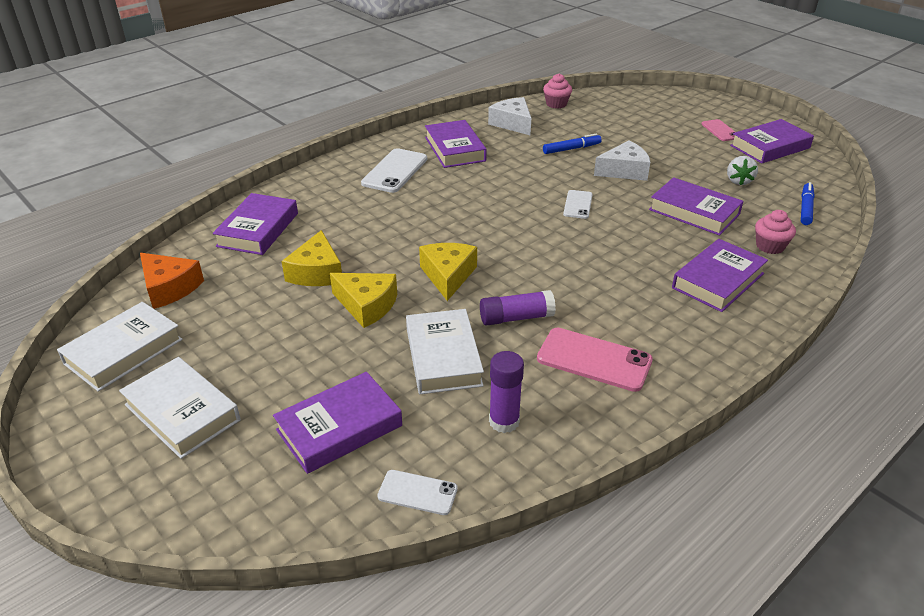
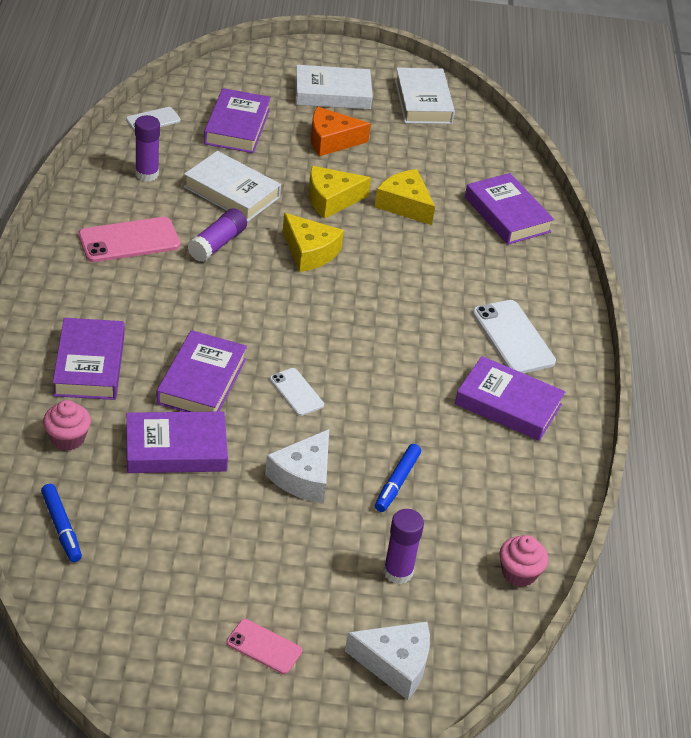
camera: 130 degrees right, 5 degrees up
(169, 288) = (475, 145): orange cheese -> orange cheese (331, 141)
(512, 123) = (513, 491): white cheese -> white cheese (395, 664)
(618, 125) = (398, 572): none -> purple glue stick
(738, 181) = (165, 536): white strawberry -> none
(770, 147) = (174, 645): purple book -> purple book (201, 381)

